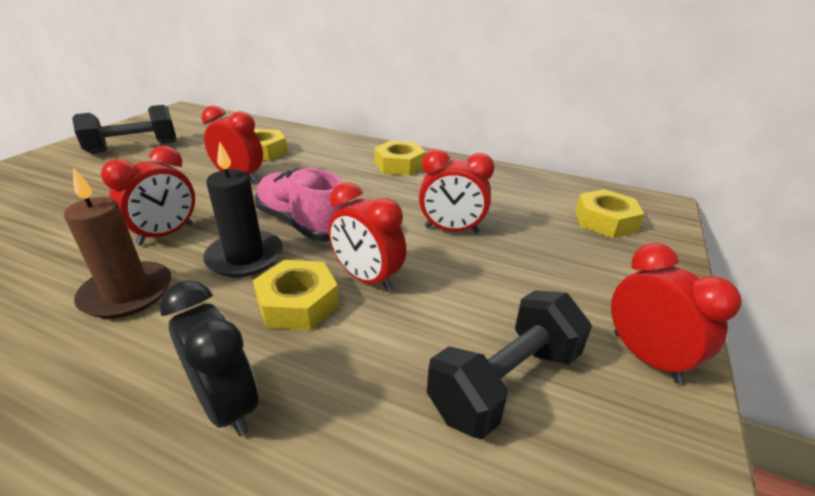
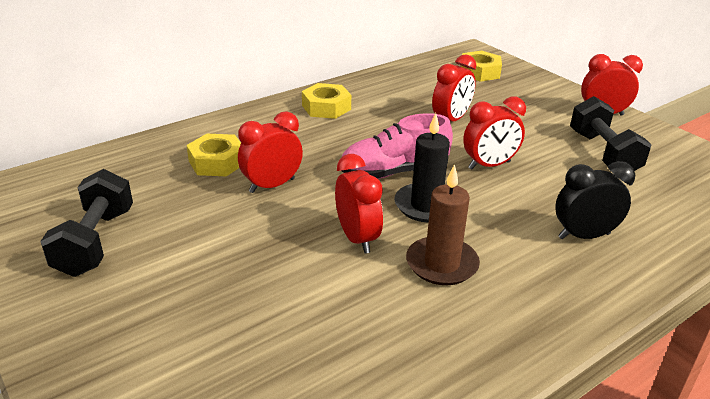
camera: 60 degrees left, 0 degrees up
(298, 303) = (500, 195): yellow nut -> none

